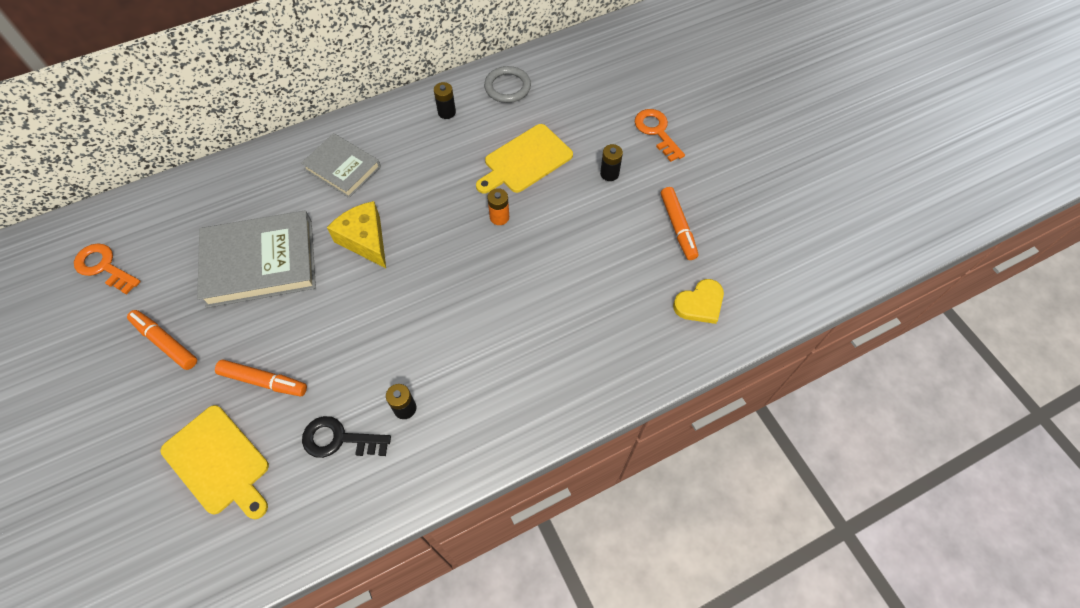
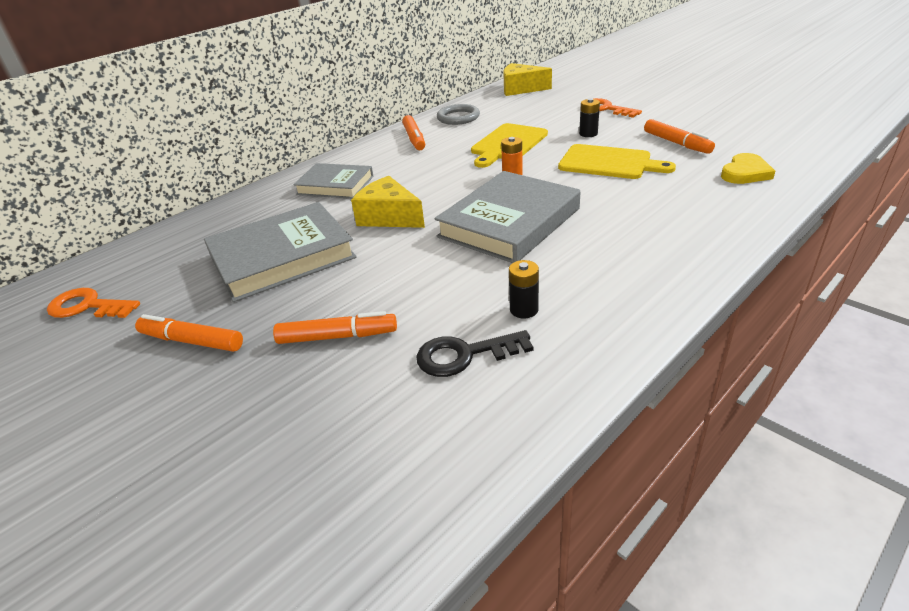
camera: 15 degrees left, 25 degrees down
(218, 462) = (316, 422): yellow cutting board -> yellow cutting board (608, 163)
(446, 112) = (414, 139): black battery -> orange marker
(455, 291) = (509, 223): none -> grey book
(600, 51) = (521, 89): none -> yellow cheese

